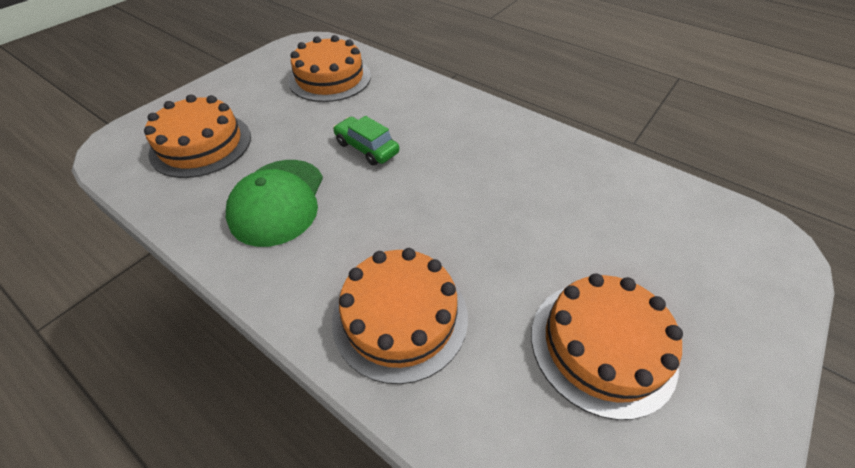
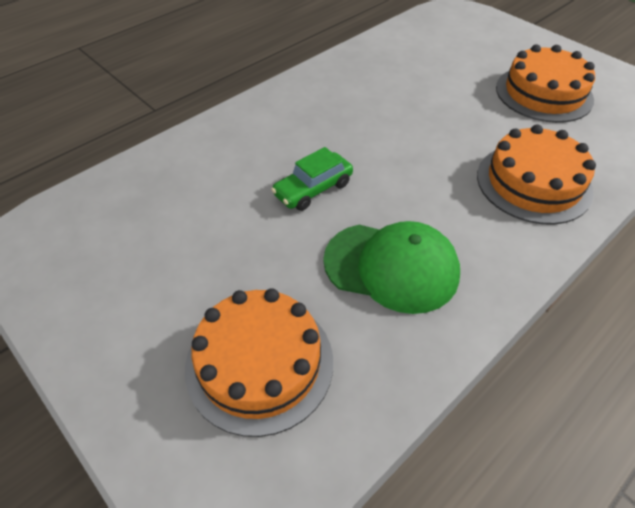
camera: 80 degrees left, 0 degrees up
(330, 78) = (147, 217): orange cake -> none

